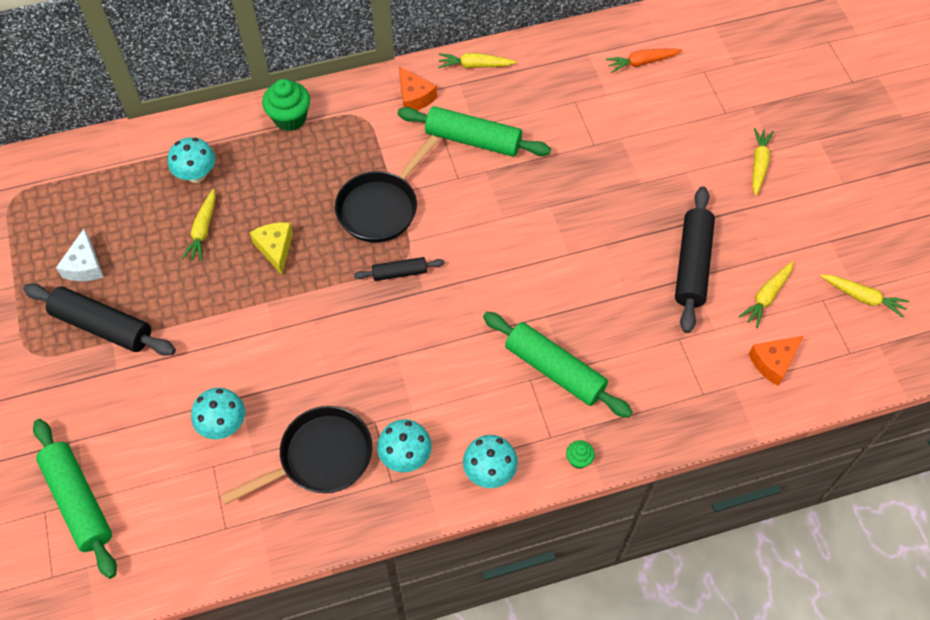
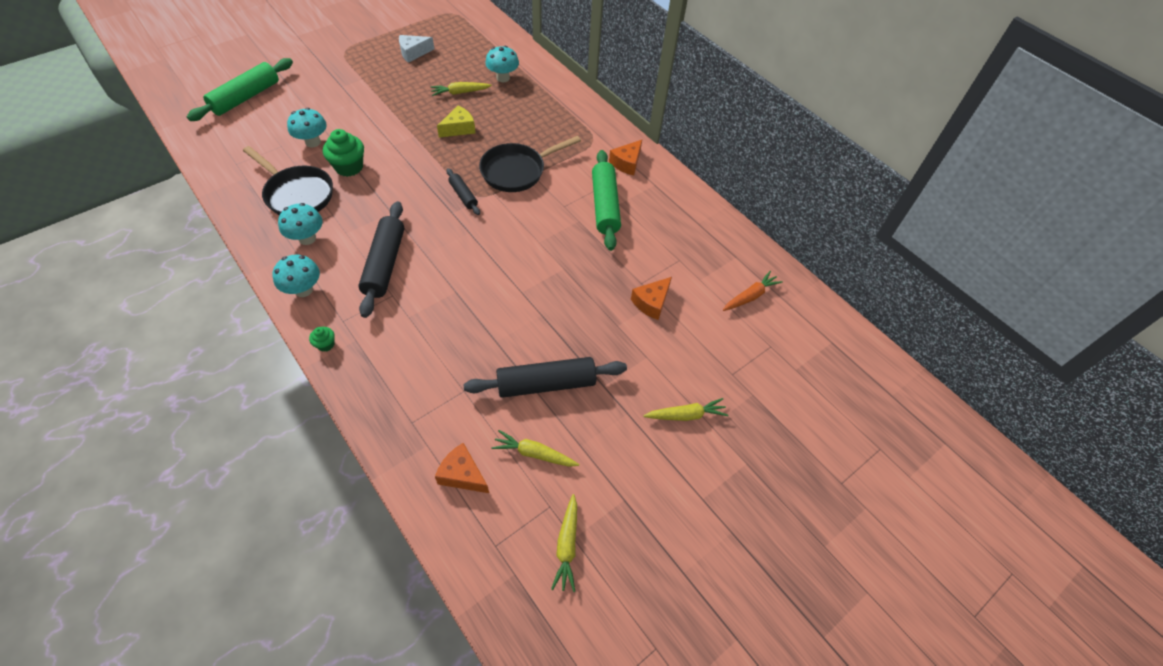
camera: 65 degrees right, 5 degrees down
(103, 326) = (372, 72): black rolling pin -> black rolling pin (385, 264)
(290, 118) = (572, 106): green cupcake -> green cupcake (349, 167)
(381, 207) = (517, 171): black pan -> black pan turned 45 degrees counterclockwise
(475, 65) = (678, 189): yellow carrot -> none
(554, 370) = (405, 309): green rolling pin -> none
(622, 145) = (651, 302): none -> orange cheese
(641, 62) = (750, 296): orange carrot -> orange carrot turned 90 degrees clockwise

